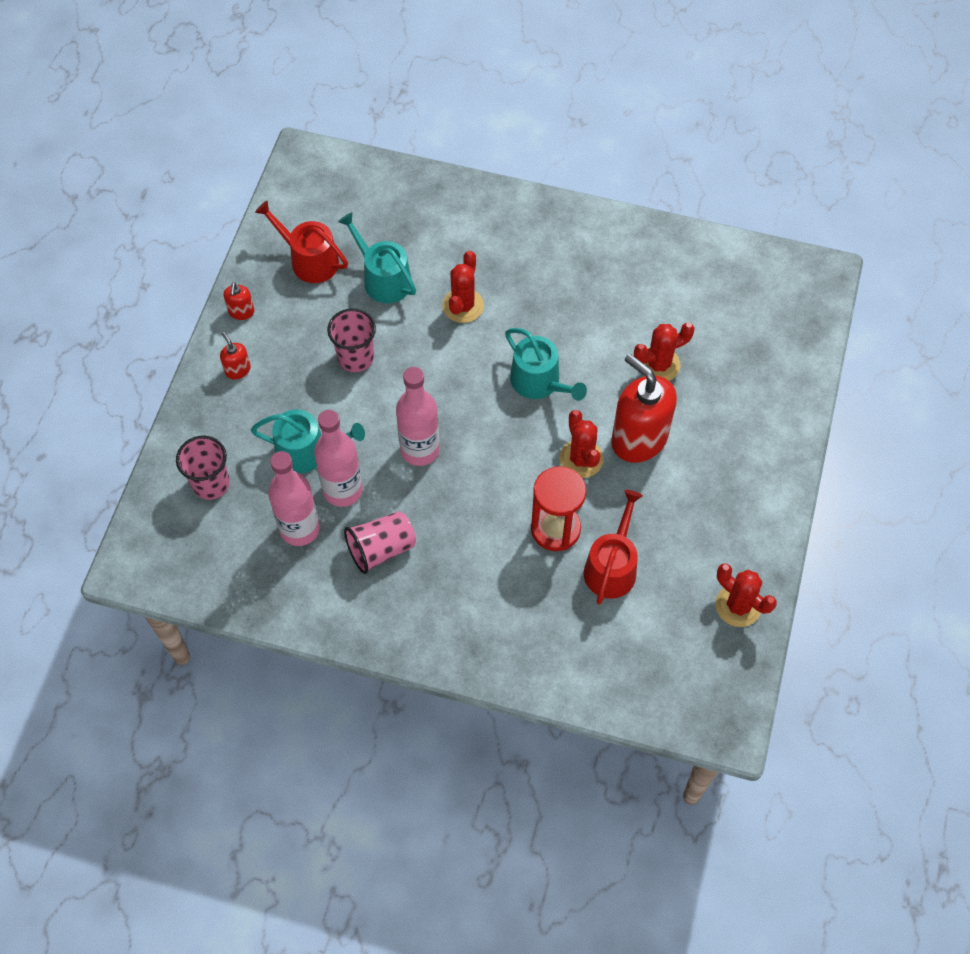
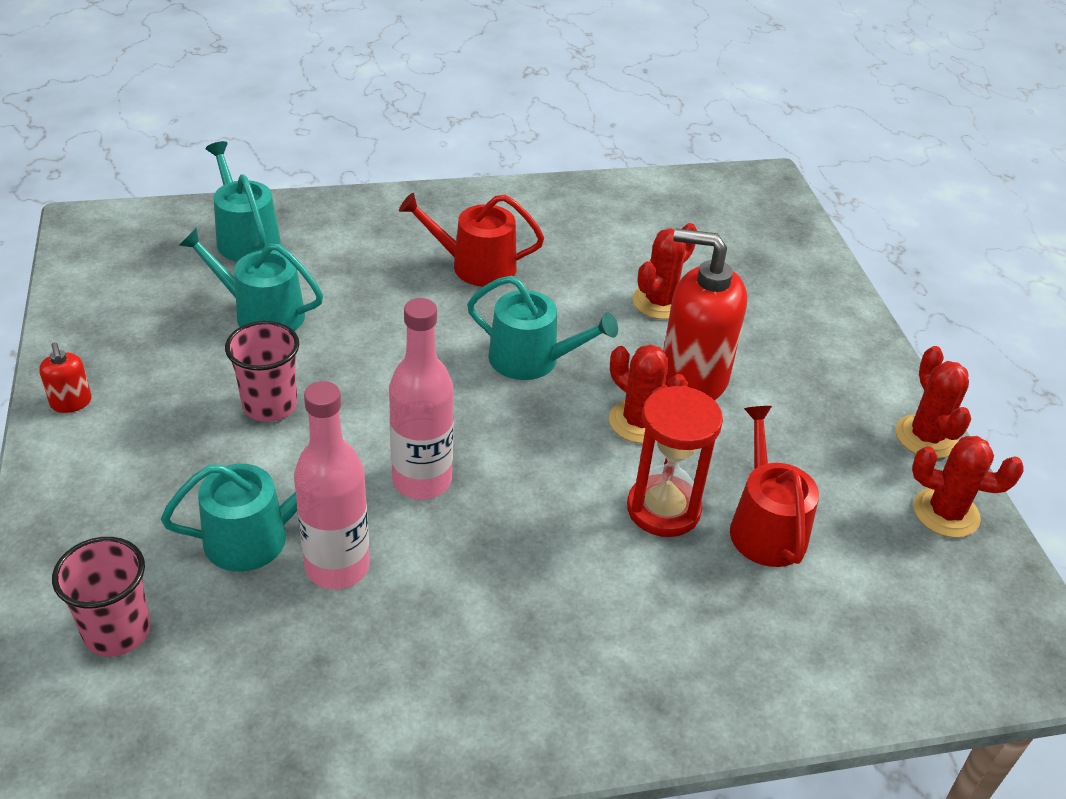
camera: 30 degrees left, 20 degrees down
(237, 370) = (96, 471): red soap dispenser -> none
(300, 529) = (297, 642): pink bottle -> none
(309, 260) = (147, 321): red watering can -> red watering can (475, 266)
(381, 549) = (439, 622): pink cup -> none
(401, 205) = (245, 237): none -> turquoise watering can
(463, 306) = (384, 312): red cactus -> red cactus (926, 437)

